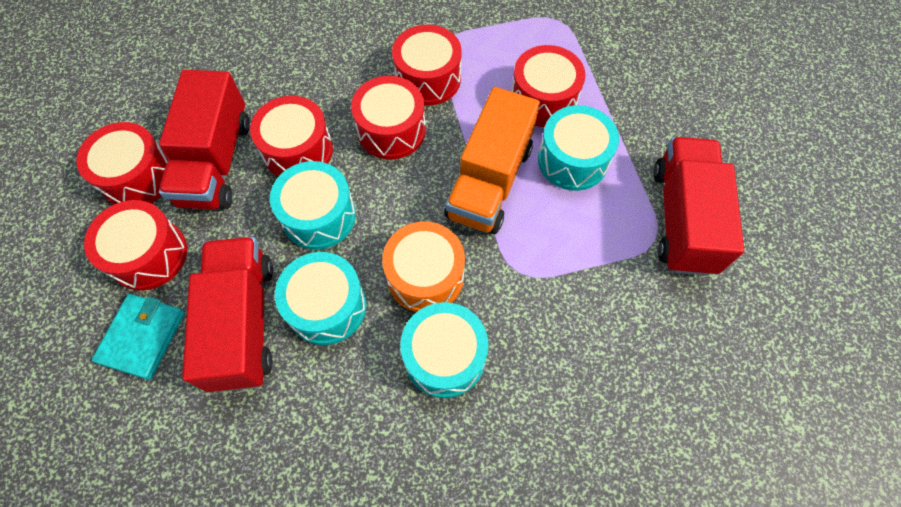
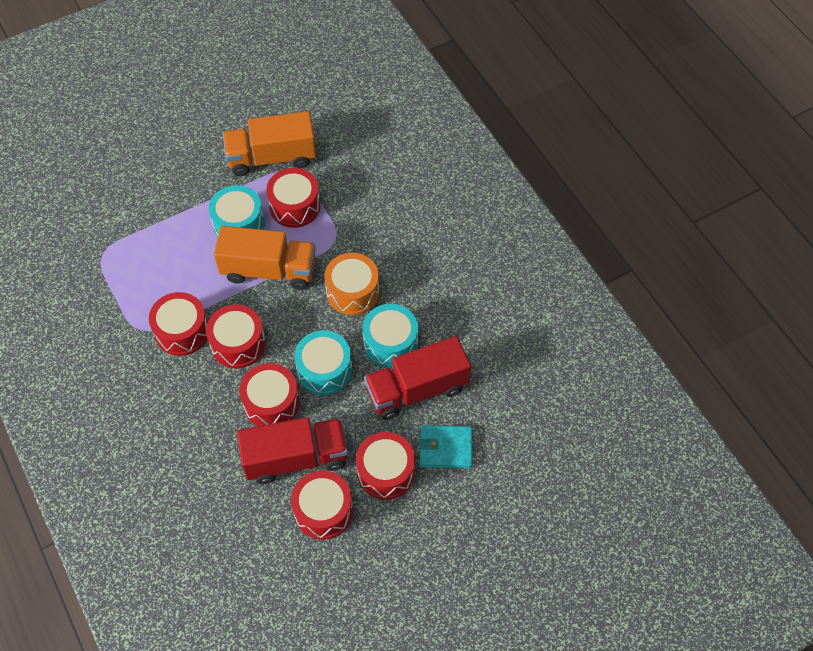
camera: 105 degrees left, 5 degrees down
(444, 356) = (403, 268): turquoise drum -> none
(543, 99) = (187, 250): red drum -> red drum (295, 206)
(682, 219) = (272, 157): red truck -> orange truck

